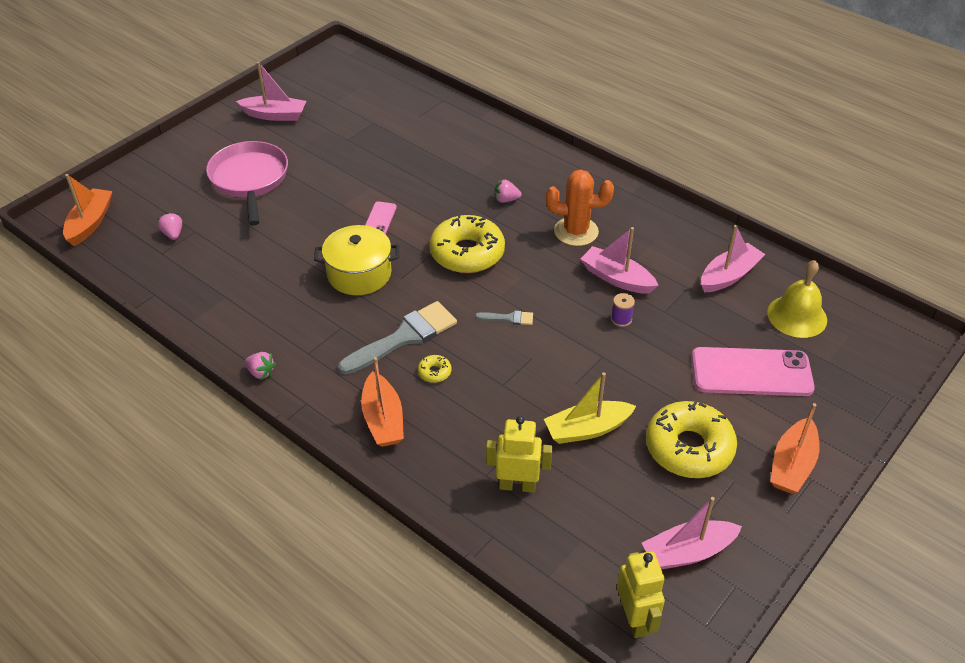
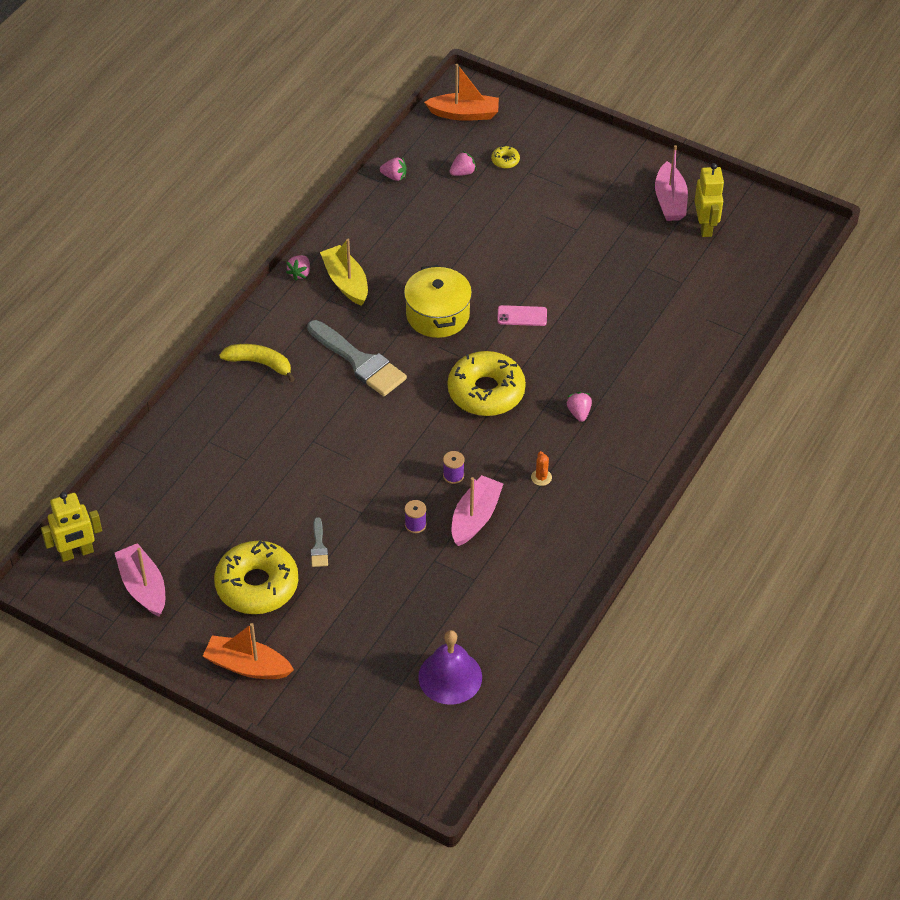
camera: 80 degrees right, 5 degrees up
(152, 283) = (394, 176): none -> pink strawberry
(249, 180) = (556, 206): pink pan -> none
(383, 419) = (259, 363): orange boat -> yellow banana
(434, 372) = (320, 390): yellow donut -> yellow donut (505, 160)
(508, 318) = (399, 435): grey brush -> grey brush (319, 546)
(517, 485) = (200, 464): yellow robot -> yellow robot (705, 227)
(565, 287) = (453, 475): none -> purple spool
(576, 231) = (541, 477): orange cactus -> orange cactus, size x0.43
(587, 429) = (268, 508): yellow boat -> yellow boat (346, 282)
(729, 276) = (500, 615): pink boat -> none
(751, 372) = (361, 635): pink phone -> none
(797, 316) = (450, 677): yellow bell -> purple bell

